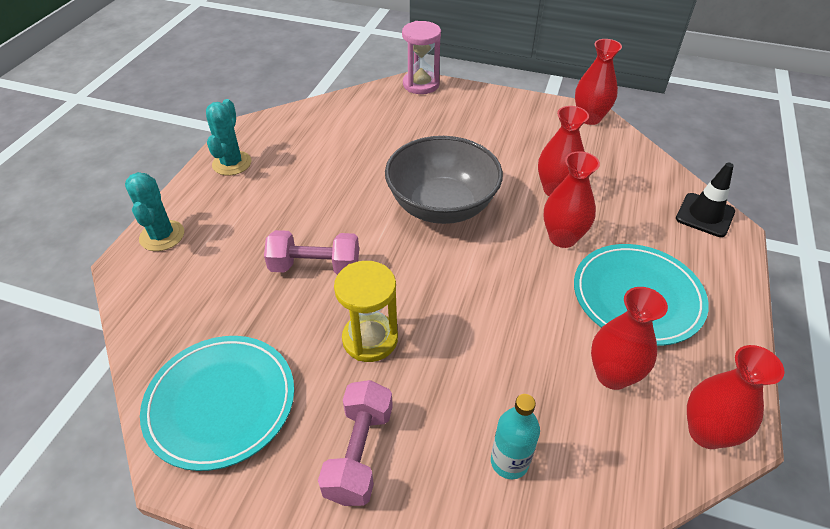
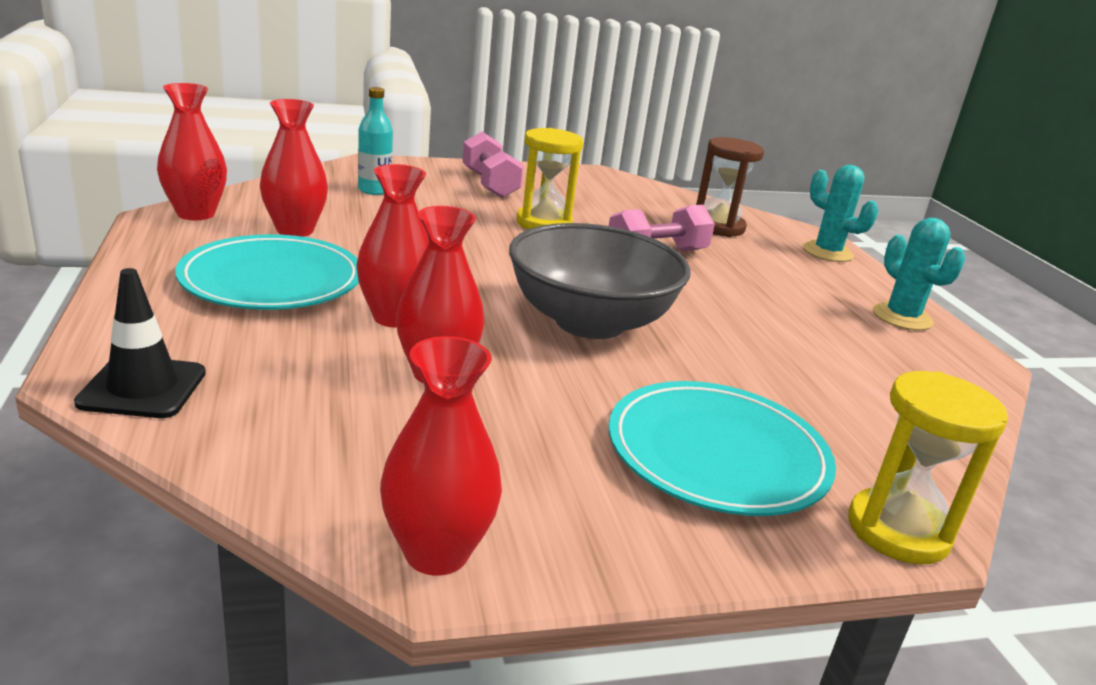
camera: 145 degrees right, 20 degrees down
(202, 296) = (718, 227): none -> brown hourglass
(221, 403) = (612, 190): turquoise plate -> turquoise plate (717, 454)
(421, 84) = (898, 531): pink hourglass -> yellow hourglass

